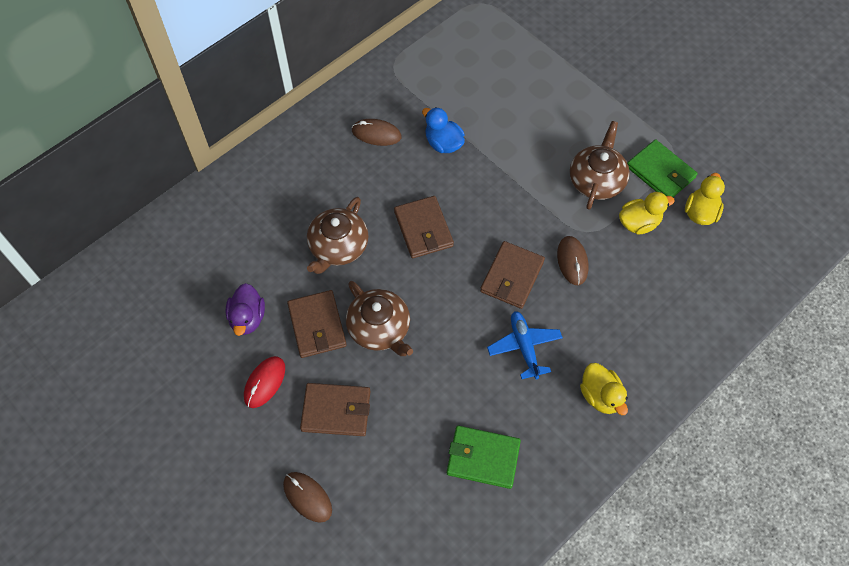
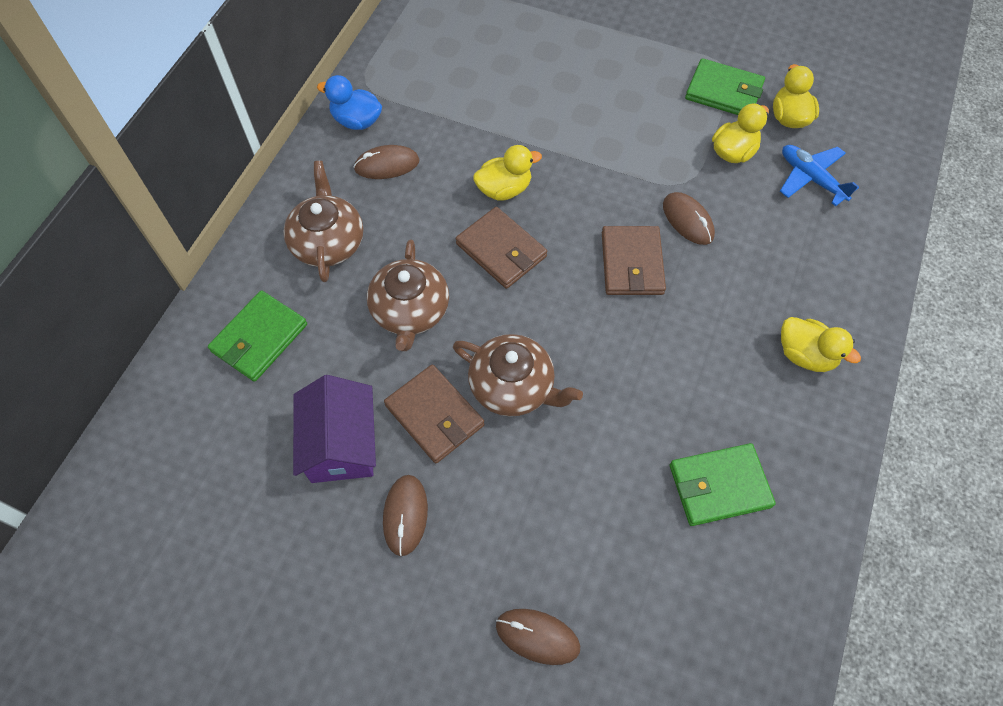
camera: 25 degrees left, 0 degrees up
(230, 224) = (259, 338): none -> green wallet
(247, 318) = (341, 444): purple duck -> purple house
(264, 382) = (405, 515): red mouse -> brown mouse
(336, 411) = (515, 510): brown wallet -> none
(443, 143) = (471, 147): blue duck -> blue duck (357, 121)
(450, 184) = (504, 189): none -> yellow duck
(524, 347) = (691, 336): blue plane -> blue plane (811, 178)
(596, 180) = (663, 124): brown teapot -> brown teapot (328, 242)

